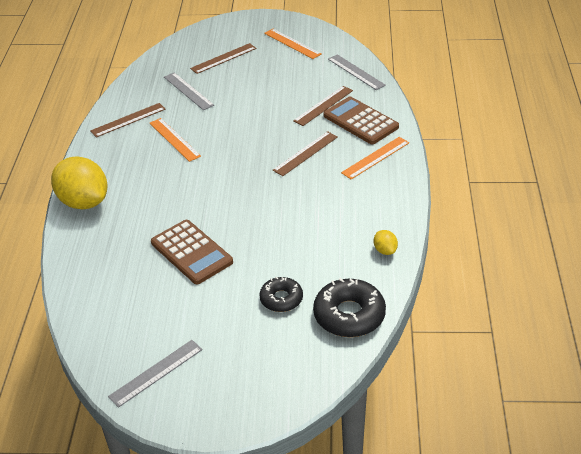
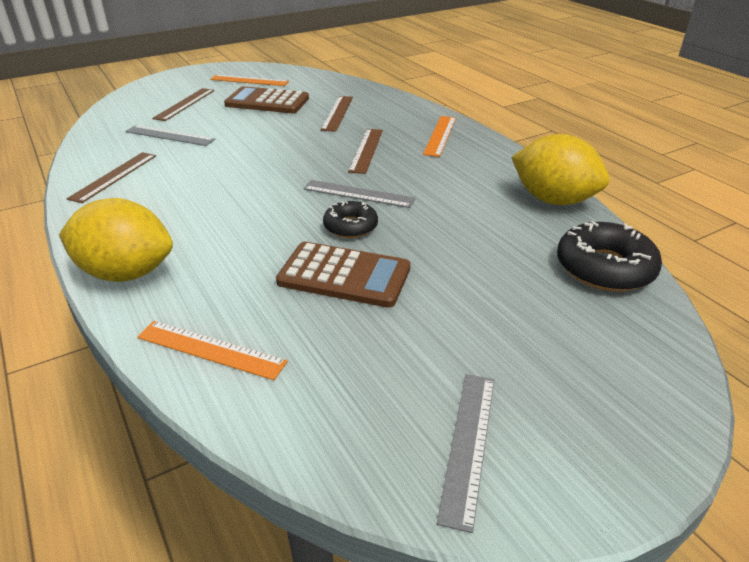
camera: 35 degrees left, 5 degrees down
(174, 139) = (197, 178): orange ruler -> orange ruler (210, 350)
(281, 299) = (513, 281): black donut -> black donut (350, 226)
(356, 72) = (339, 85): grey ruler -> grey ruler (358, 194)
(360, 121) = (389, 115): brown calculator -> brown calculator (267, 102)
(385, 250) = (553, 200): yellow lemon -> yellow lemon, size x2.35

